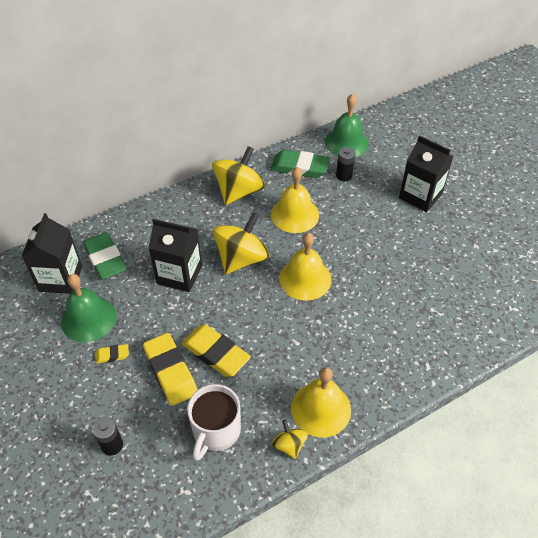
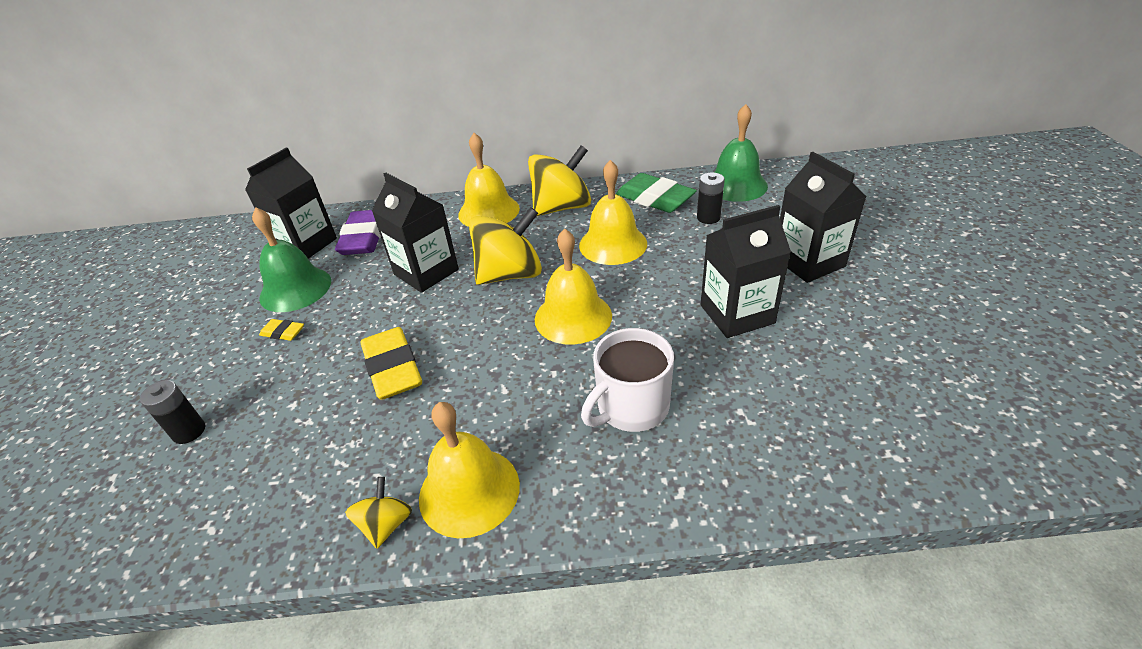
camera: 30 degrees right, 10 degrees down
(105, 259) = (364, 238): green eraser -> purple eraser
(170, 371) = (325, 371): yellow eraser -> none
(186, 209) = (488, 211): none -> yellow bell
(216, 431) = (312, 463): white mug -> white mug (631, 407)
(399, 246) = (737, 314): none -> black carton

